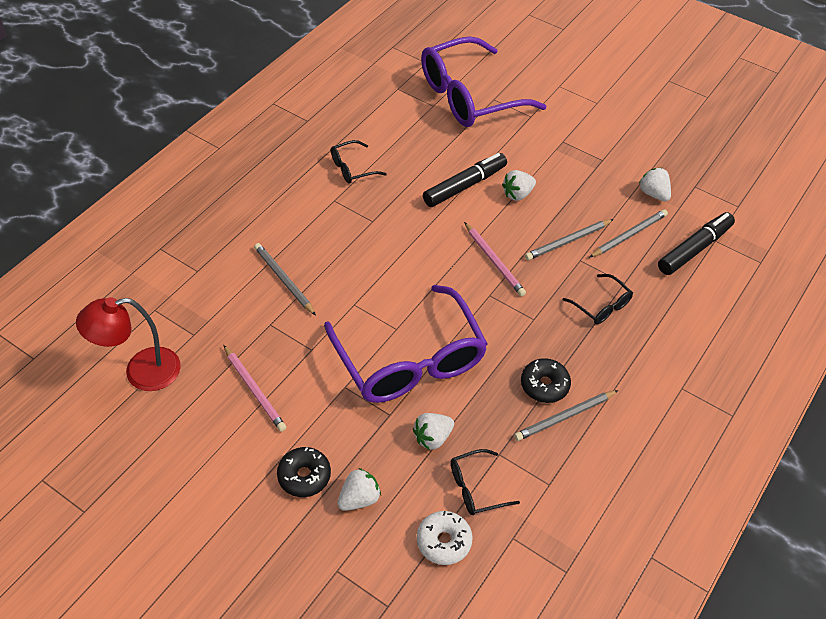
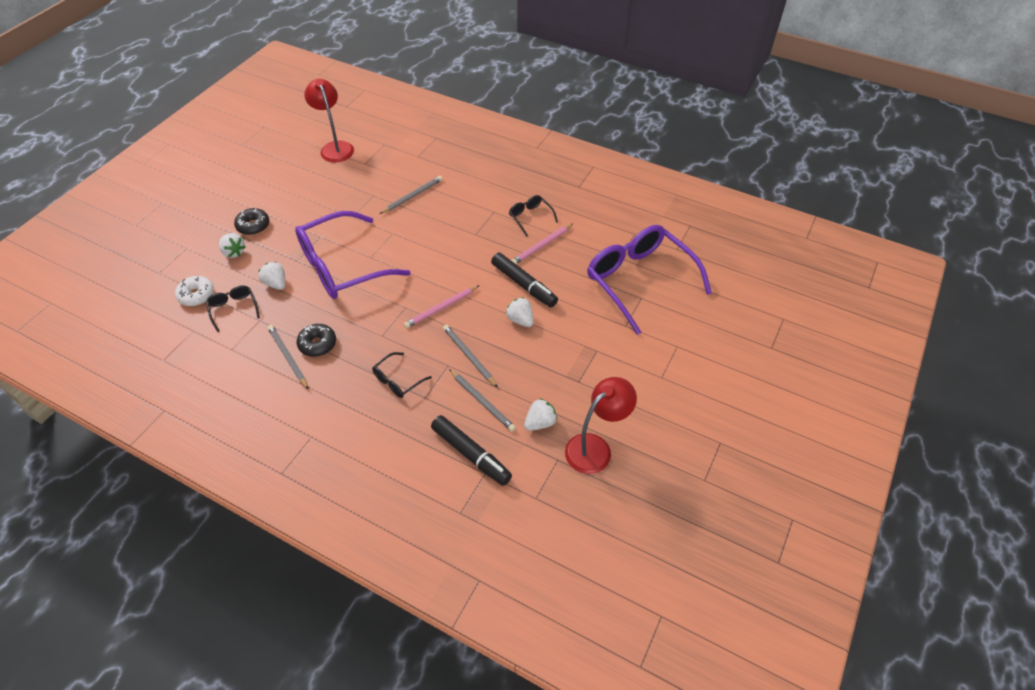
camera: 85 degrees right, 0 degrees up
(254, 390) = (320, 196): pink pencil -> pink pencil (542, 246)
(680, 159) = (595, 447): none -> red lamp

